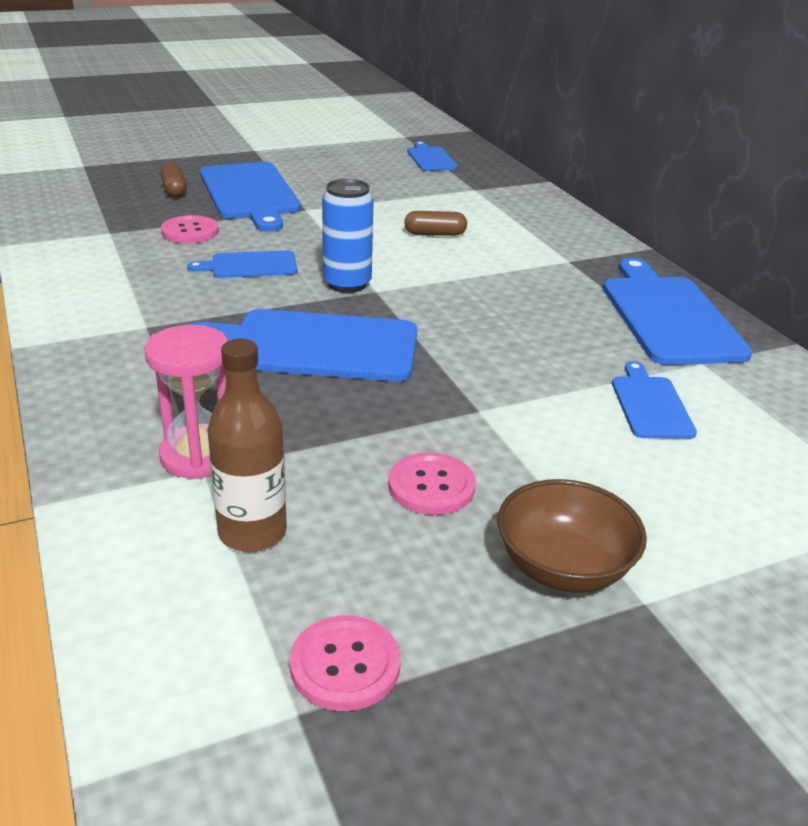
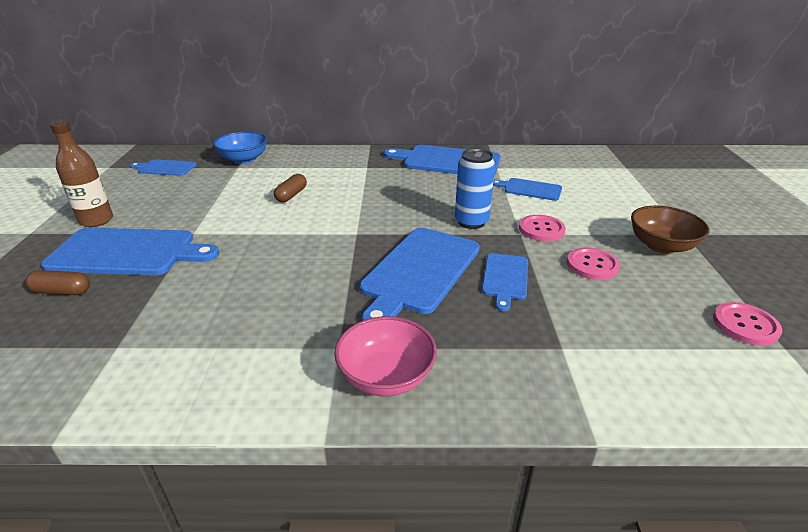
camera: 65 degrees left, 0 degrees up
(109, 360) = (386, 377): none -> pink bowl
(190, 232) = (172, 296): pink button -> pink button (541, 229)
(198, 455) = (544, 346): pink hourglass -> none
(250, 265) = (271, 276): blue cutting board -> blue cutting board (505, 278)
(252, 532) = (633, 337): brown bottle -> brown bottle (96, 220)
(347, 284) = (338, 242): blue can -> blue can (471, 222)
(498, 187) = (244, 160): none -> blue bowl

